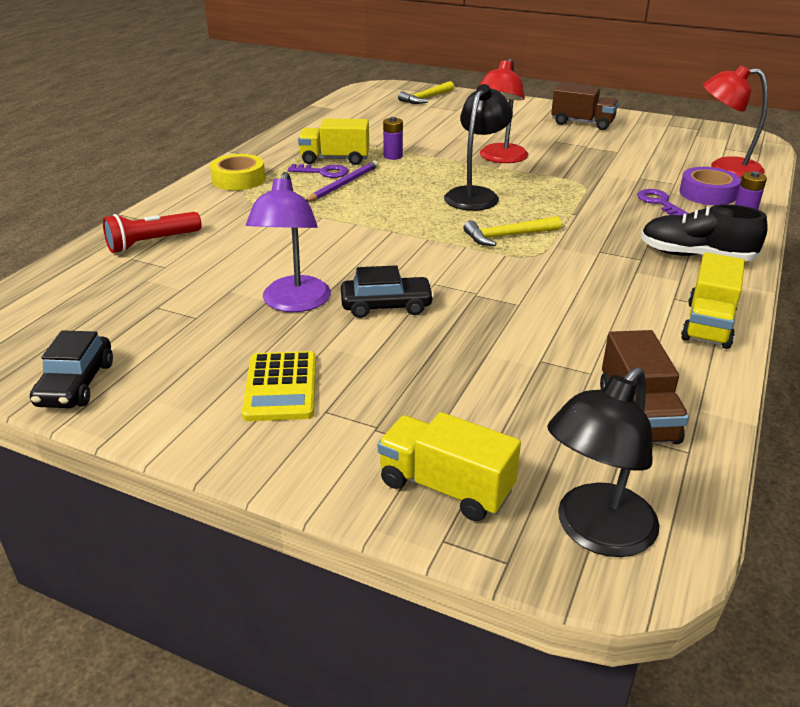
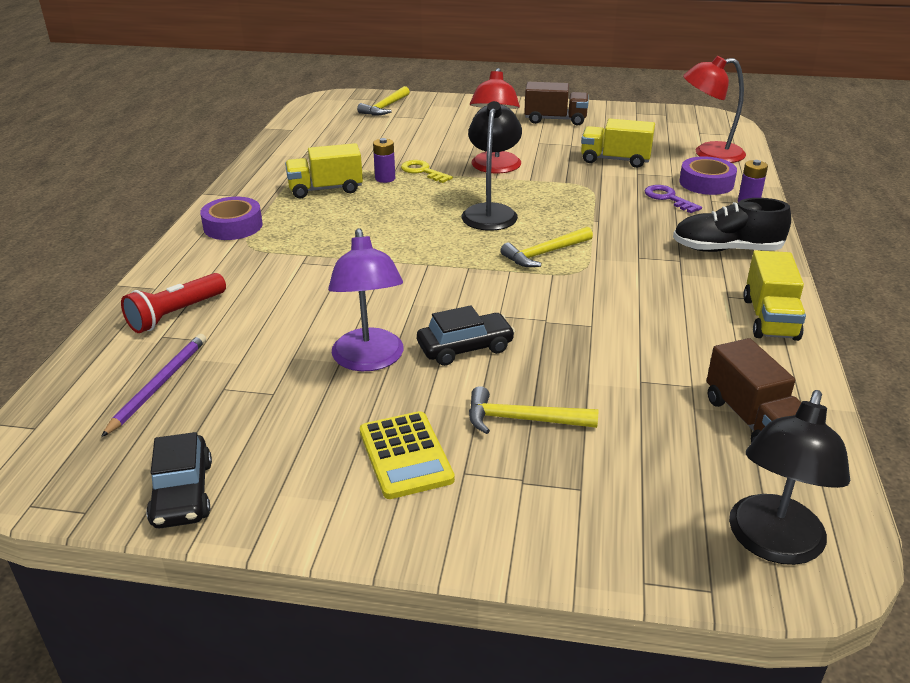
camera: 15 degrees left, 0 degrees up
(238, 179) = (233, 226): yellow tape -> purple tape
(323, 172) = (321, 206): purple key -> none
(343, 184) = (350, 217): purple pencil -> purple pencil (159, 385)
(405, 375) = (522, 419): none -> yellow hammer
(431, 154) = (423, 171): none -> yellow key
(446, 487) = (619, 528): yellow truck -> yellow truck (615, 160)

